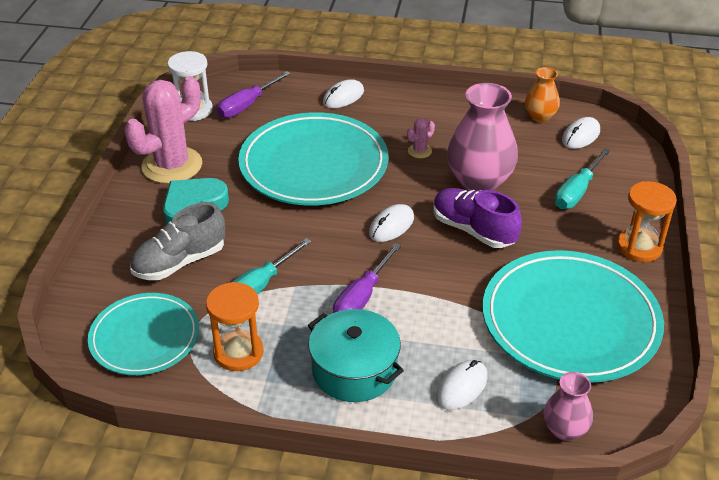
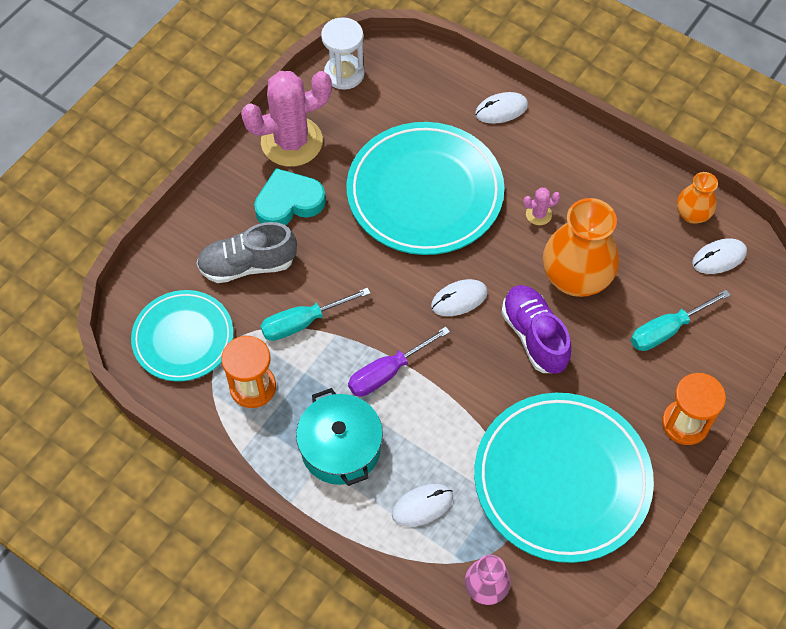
camera: 25 degrees right, 20 degrees up
(247, 105) = (399, 86): purple screwdriver -> none
(479, 182) = (575, 278): pink vase -> orange vase

